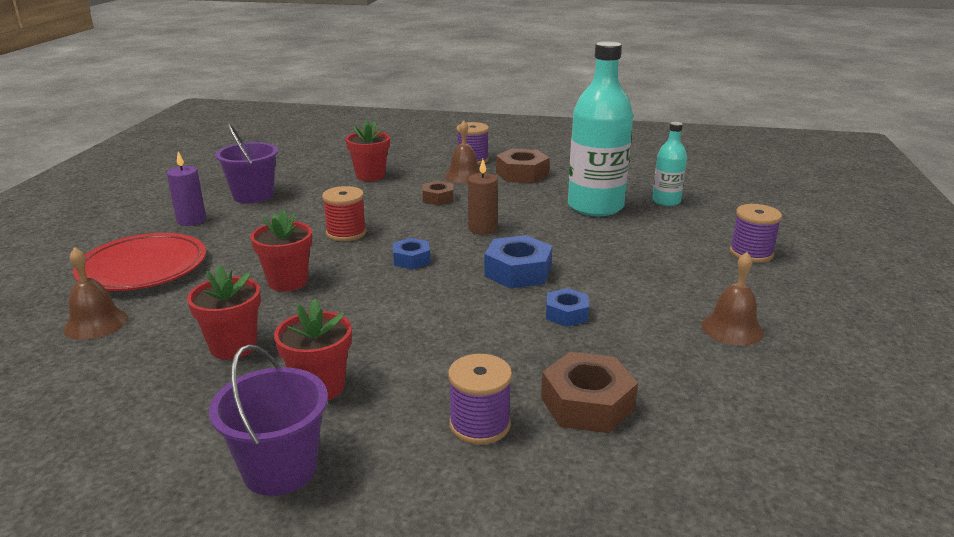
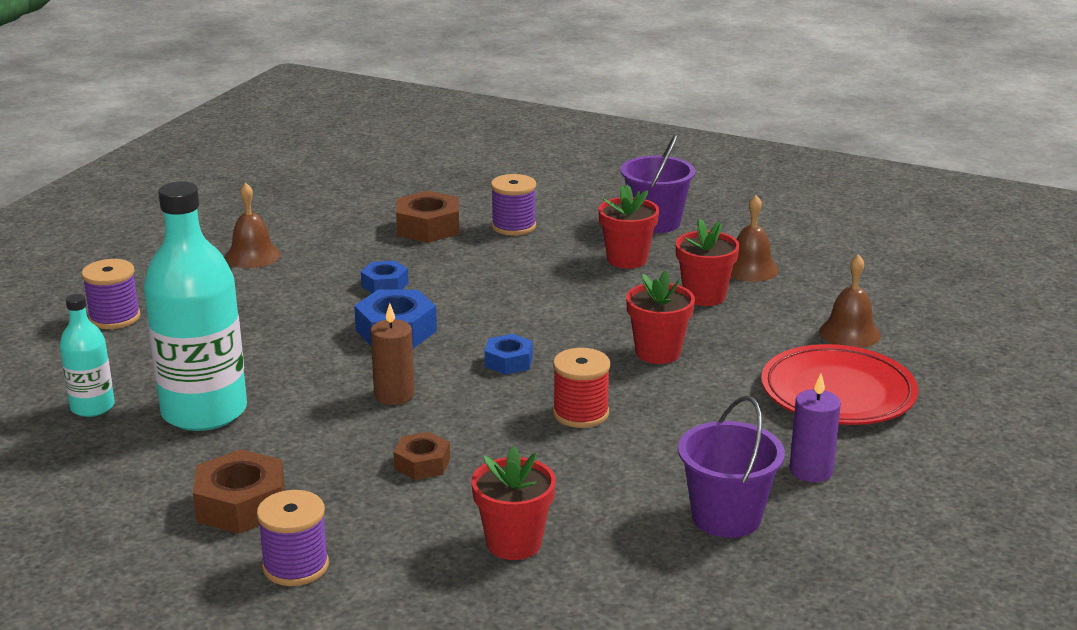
camera: 165 degrees left, 0 degrees up
(464, 176) = (345, 515): brown bell -> brown bell (750, 269)

